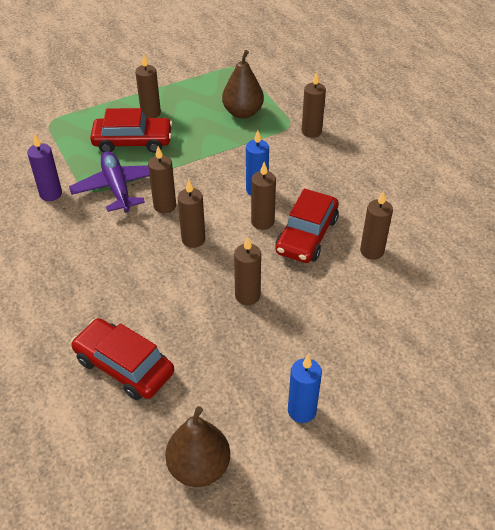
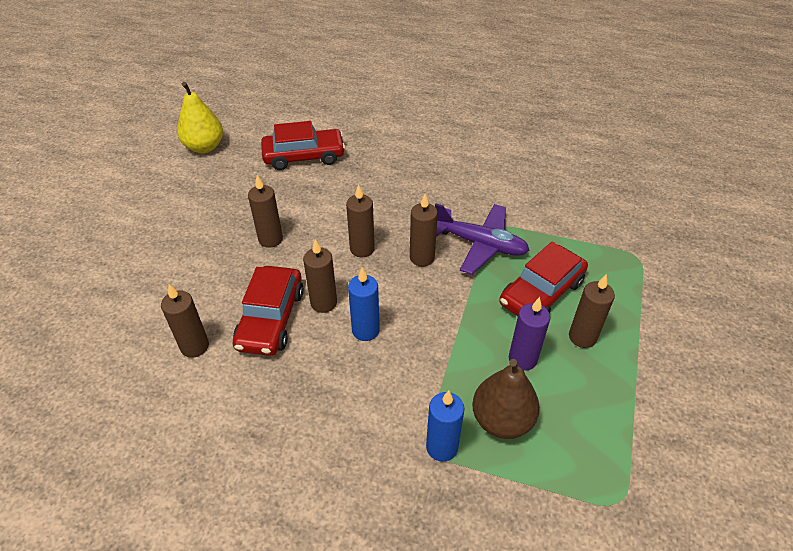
camera: 135 degrees right, 0 degrees up
(51, 194) = (516, 205): purple candle -> purple candle (522, 359)
(199, 467) = (204, 147): brown pear -> yellow pear
(302, 410) = (164, 202): blue candle -> blue candle (442, 447)
(306, 235) = (271, 318): red car -> red car turned 150 degrees counterclockwise
(311, 131) = (395, 458): brown candle -> none

